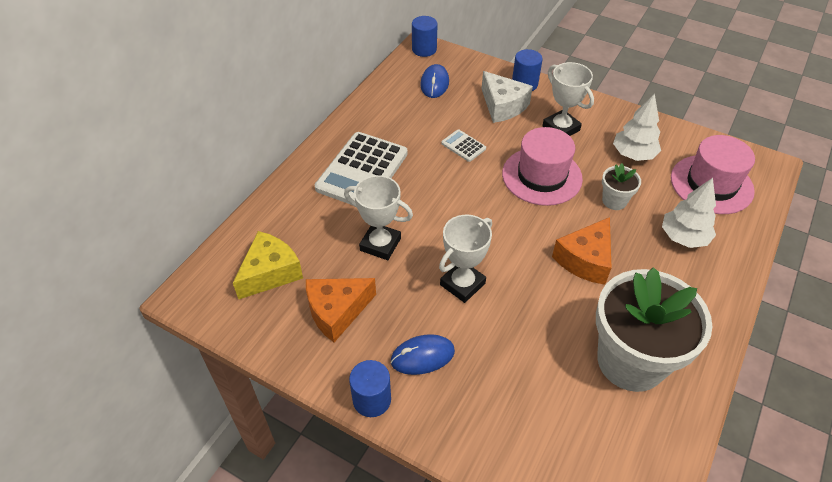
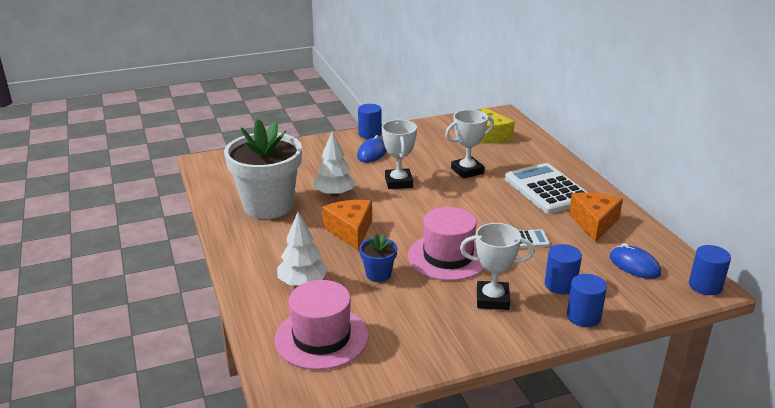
camera: 130 degrees right, 20 degrees down
(337, 311) = (435, 143): orange cheese -> orange cheese (594, 223)
(502, 106) = (560, 285): white cheese -> blue cylinder
(614, 201) = (378, 274): white flower pot -> blue flower pot
(633, 154) = (411, 318): white tree -> white tree (334, 194)

